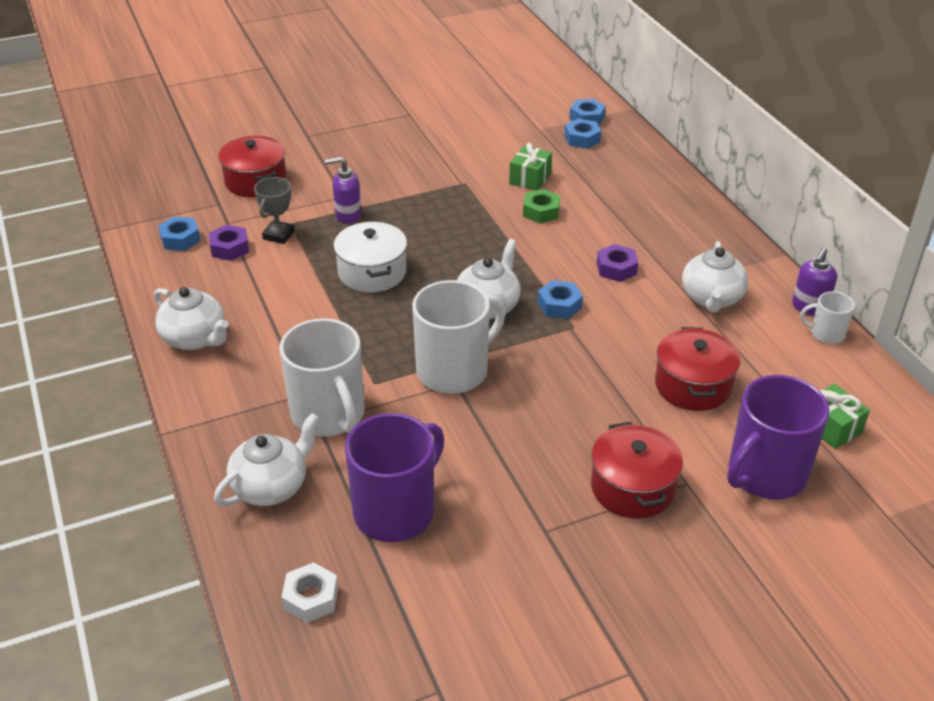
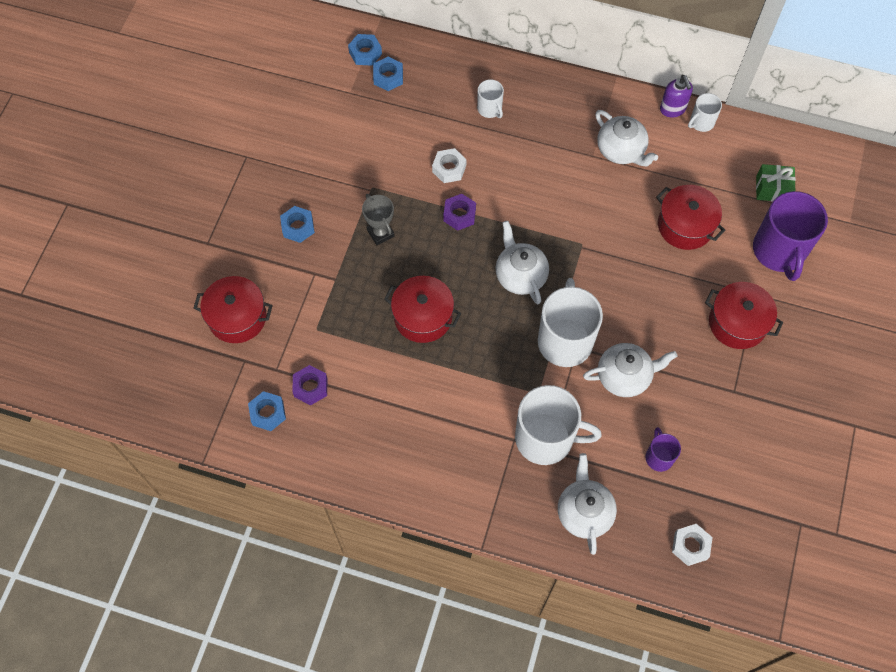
camera: 50 degrees left, 25 degrees up
(195, 338) = (399, 471): white teapot -> white teapot (624, 376)
(279, 235) = (324, 346): grey trophy -> grey trophy (380, 233)
(348, 215) = (341, 286): purple soap dispenser -> none
(372, 272) = (423, 317): white pot -> red pot
(396, 511) = (659, 457): purple mug -> purple mug, size x0.49
(530, 178) = (405, 145): green gift -> none
(541, 212) = (449, 169): green nut -> white nut
(559, 305) = (554, 235): blue nut -> blue nut (298, 227)
(616, 268) = (548, 175): purple nut -> purple nut (459, 215)
(634, 202) = (490, 109): none -> white mug

